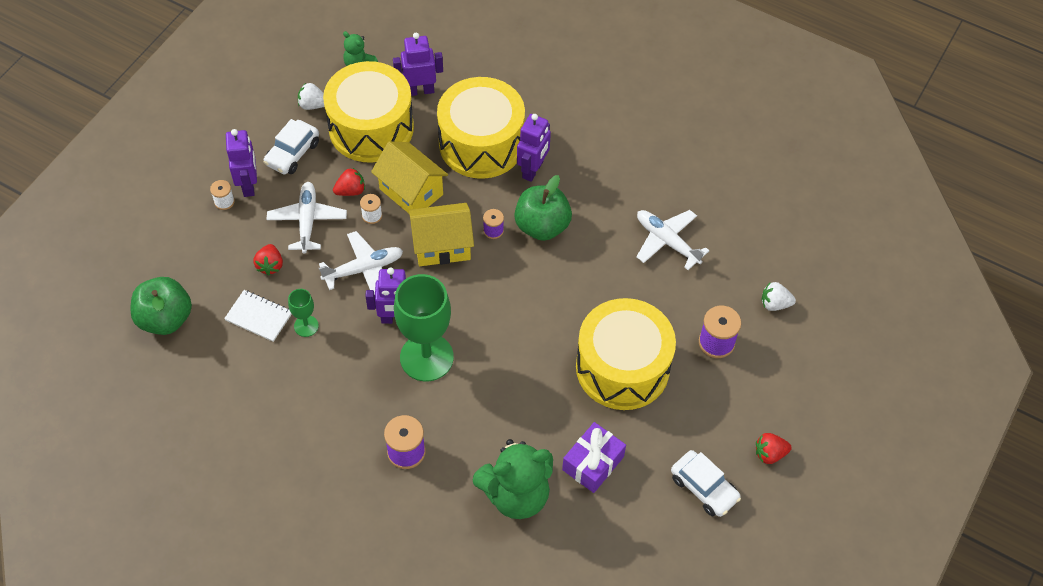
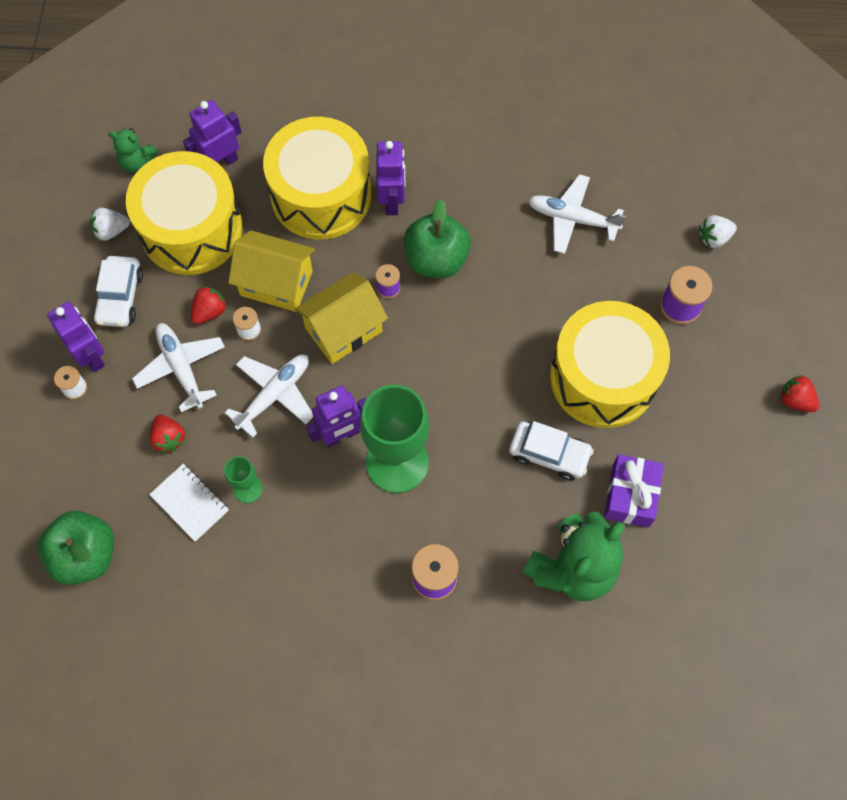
camera: 25 degrees left, 10 degrees up
(259, 317) = (189, 503): white notebook -> white notebook turned 45 degrees clockwise
(704, 488) = (752, 467): white car -> white car (549, 454)
(770, 454) = (795, 400): red strawberry -> red strawberry turned 75 degrees clockwise

